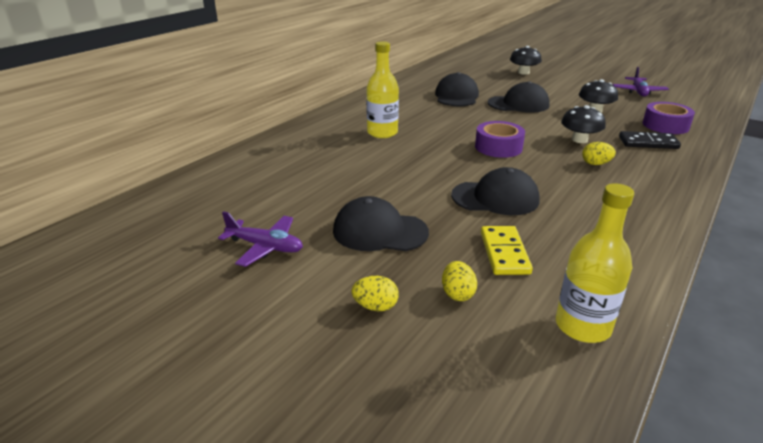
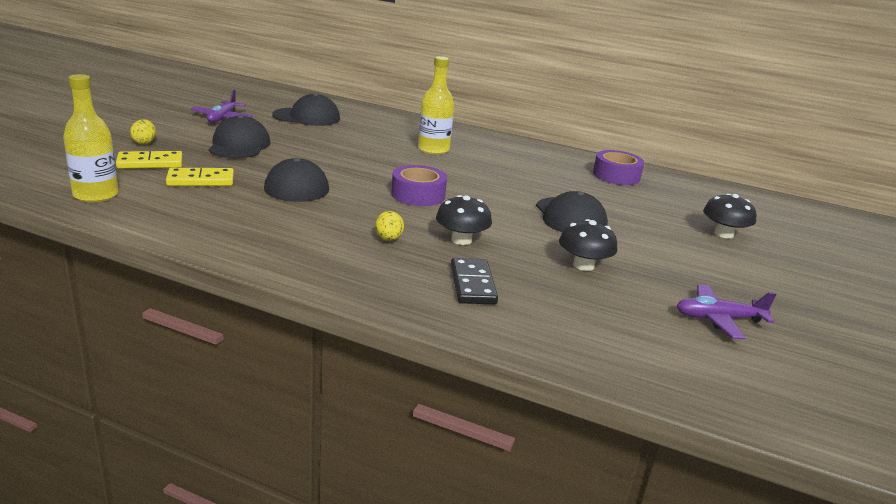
camera: 75 degrees right, 5 degrees down
(456, 96) = (571, 185): black cap -> black cap (307, 117)
(457, 294) = (150, 163): yellow egg -> yellow domino
(665, 125) = (555, 312): purple tape -> purple tape (616, 176)

